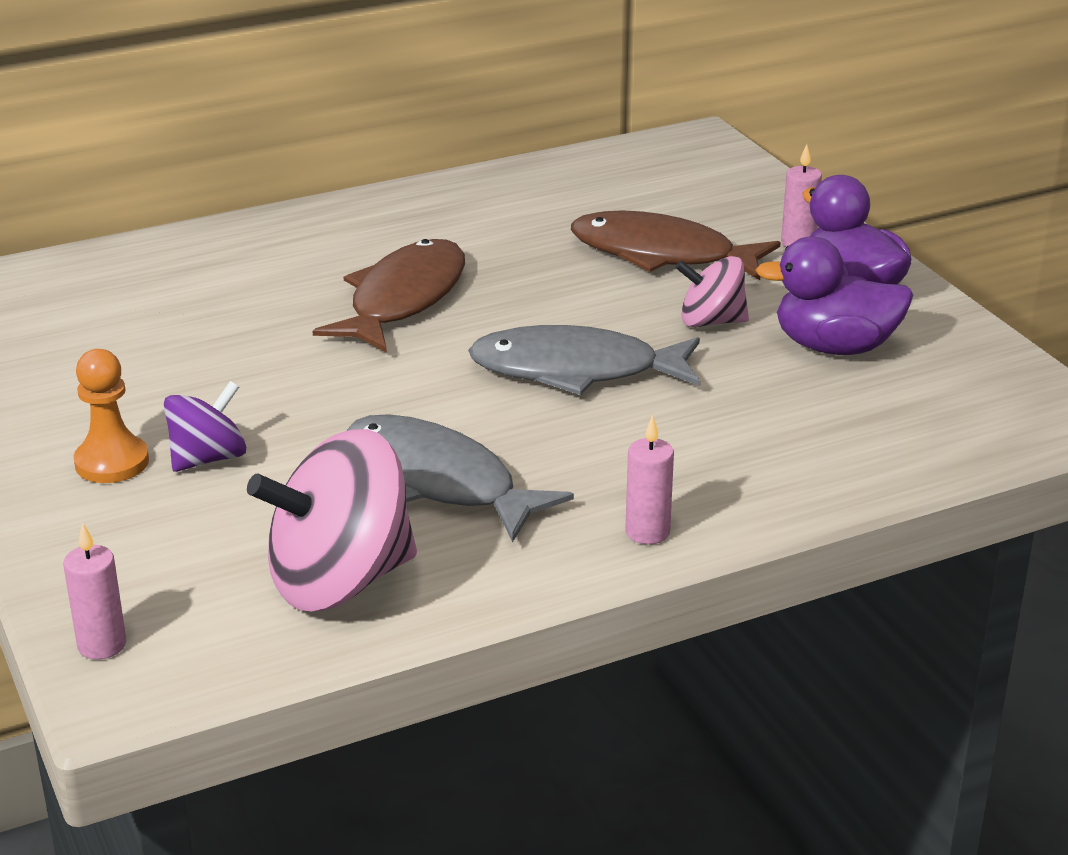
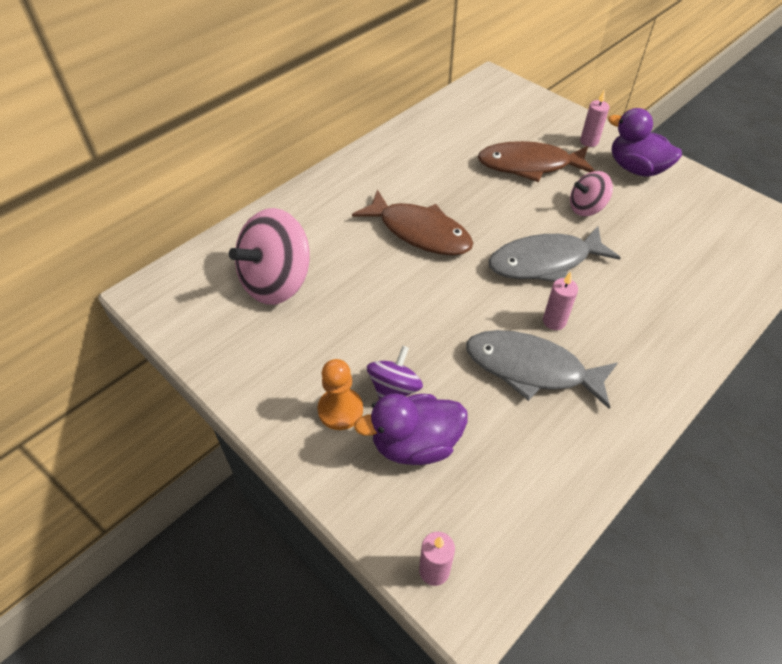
camera: 20 degrees left, 20 degrees up
(340, 580) = (532, 466): pink spinning top -> pink spinning top (276, 282)
(403, 299) = (419, 232): brown fish -> brown fish turned 120 degrees clockwise
(647, 532) = (662, 374): pink candle -> pink candle (554, 321)
(835, 347) = (656, 211): purple duck -> purple duck (415, 444)

